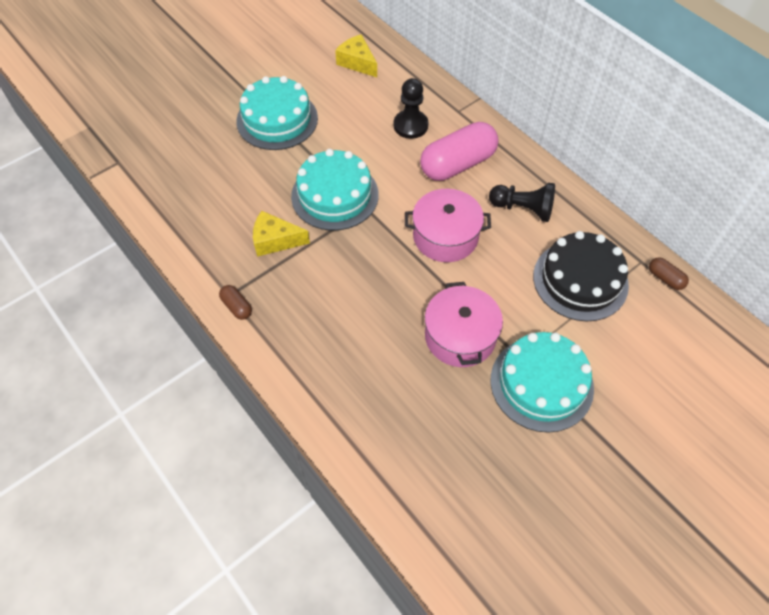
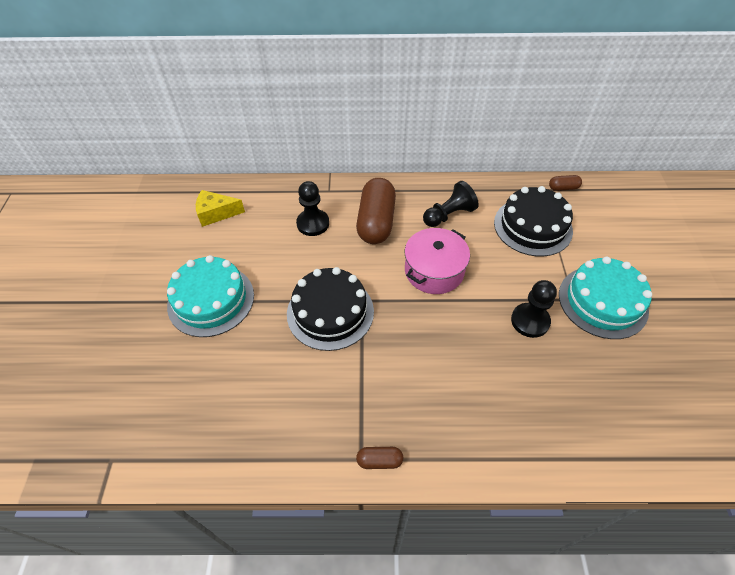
camera: 50 degrees left, 5 degrees down
(275, 240) = (335, 384): yellow cheese -> none
(335, 195) = (330, 312): turquoise cake -> black cake
(457, 164) = (376, 222): pink capsule -> brown capsule
(460, 336) = (530, 321): pink pot -> black pawn

